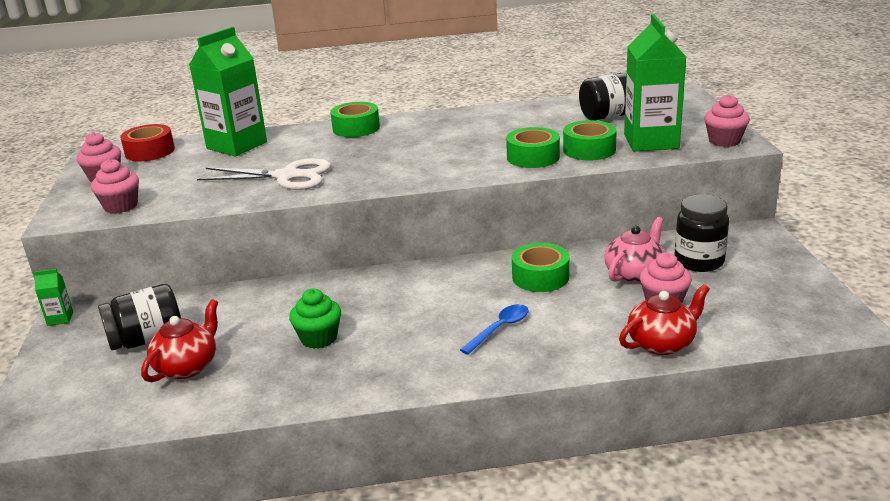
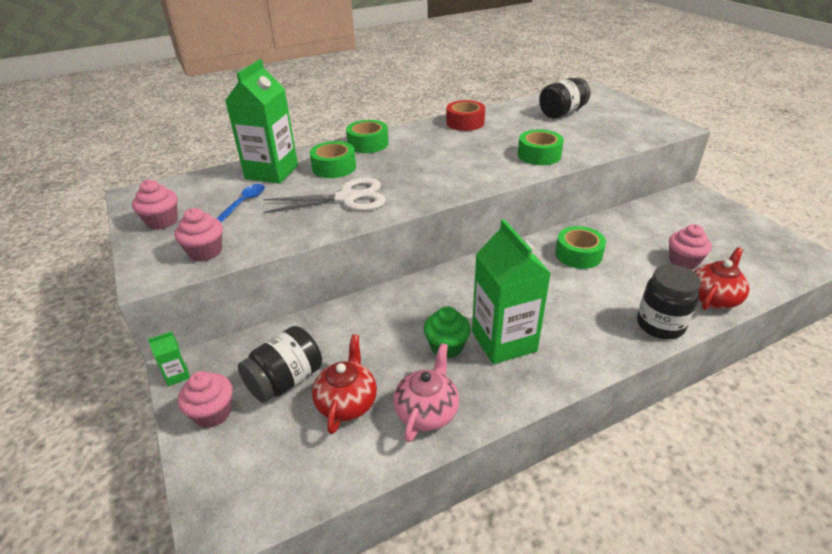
camera: 20 degrees left, 10 degrees up
(150, 151) = (189, 188): red tape -> red tape (465, 122)
(499, 329) = (586, 308): blue spoon -> blue spoon (243, 203)
(589, 150) = (575, 144): green tape -> green tape (334, 167)
(634, 273) = (643, 240): pink teapot -> pink teapot (427, 411)
(651, 141) = (613, 132): green carton -> green carton (503, 341)
(699, 261) = (678, 223): black jar -> black jar (660, 325)
(724, 141) = (663, 126): pink cupcake -> pink cupcake (212, 413)

